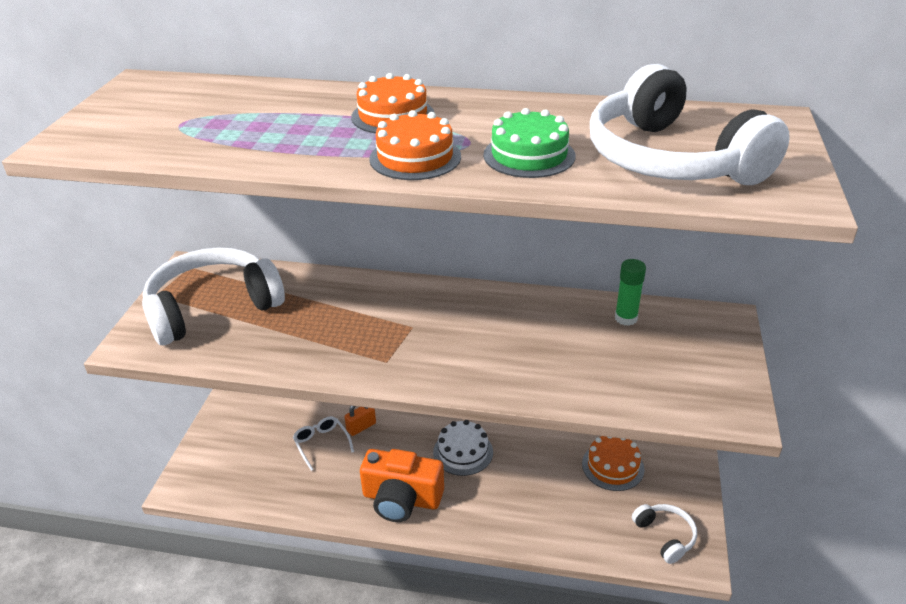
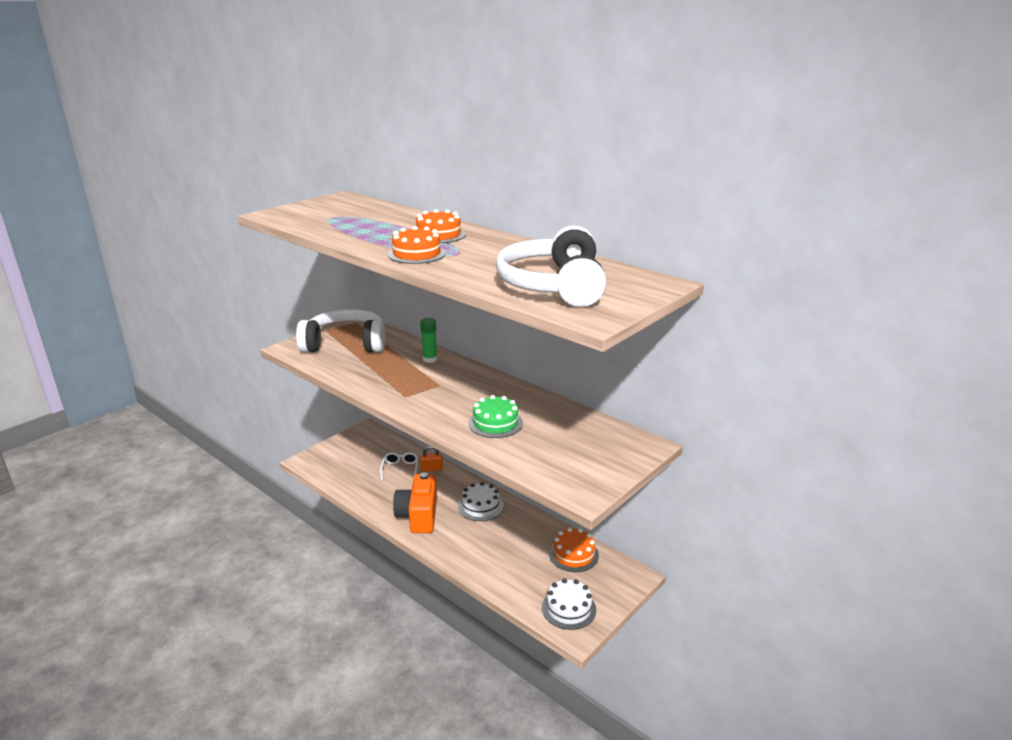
camera: 30 degrees right, 10 degrees down
(401, 499) = (418, 516): orange camera -> orange camera turned 45 degrees clockwise
(529, 155) = (477, 266): green cake -> green cake (495, 423)
(626, 318) = (577, 423): green glue stick -> green glue stick (430, 359)
(665, 536) = (568, 608): white headphones -> white cake

